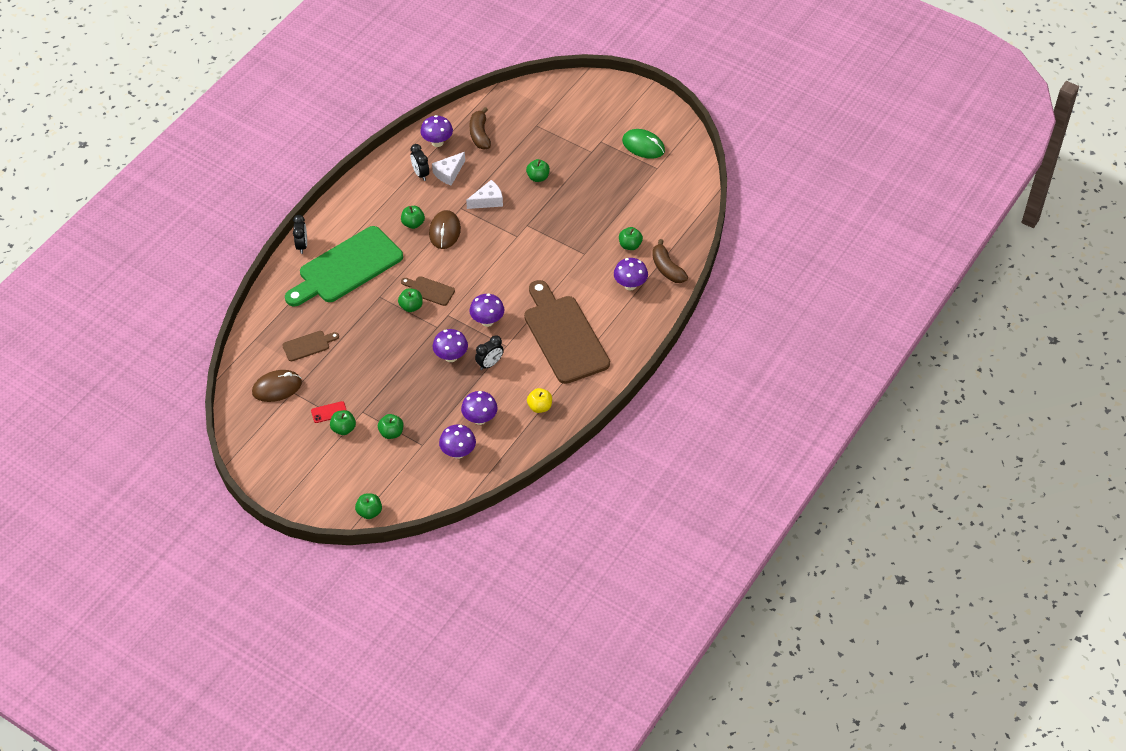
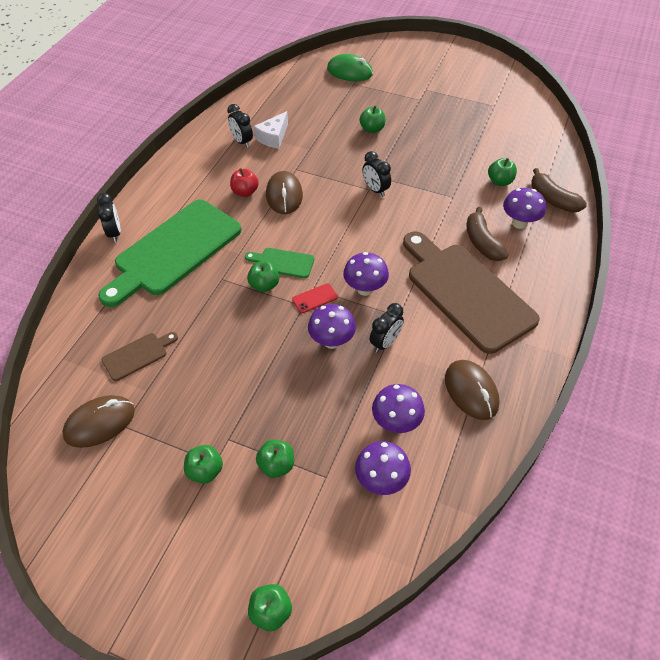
camera: 10 degrees left, 0 degrees up
(329, 412) = (180, 448): red phone -> red phone (314, 298)
(413, 224) = (245, 192): green apple -> red apple
(429, 290) = (282, 263): brown cutting board -> green cutting board
(437, 142) = (253, 111): purple mushroom -> none
(480, 134) = (297, 98): brown banana -> brown banana (482, 242)
(488, 201) = (324, 158): white cheese -> none
(522, 238) = (375, 190): none -> black clock
(539, 407) = (471, 391): yellow apple -> brown mouse
(643, 146) = (471, 88): green mouse -> green mouse (349, 72)

